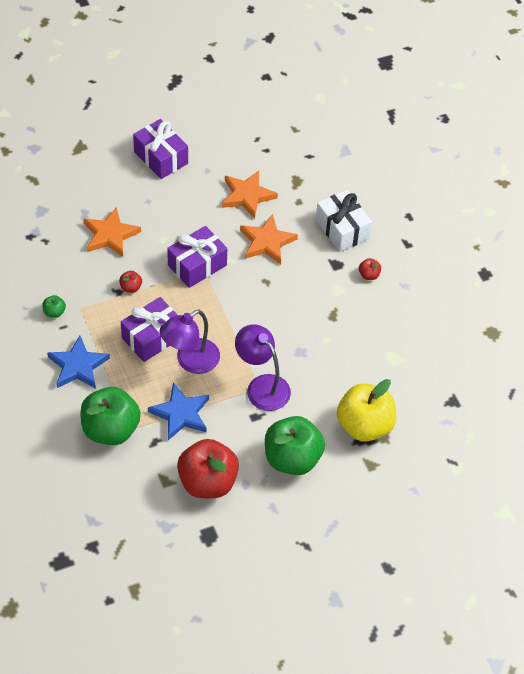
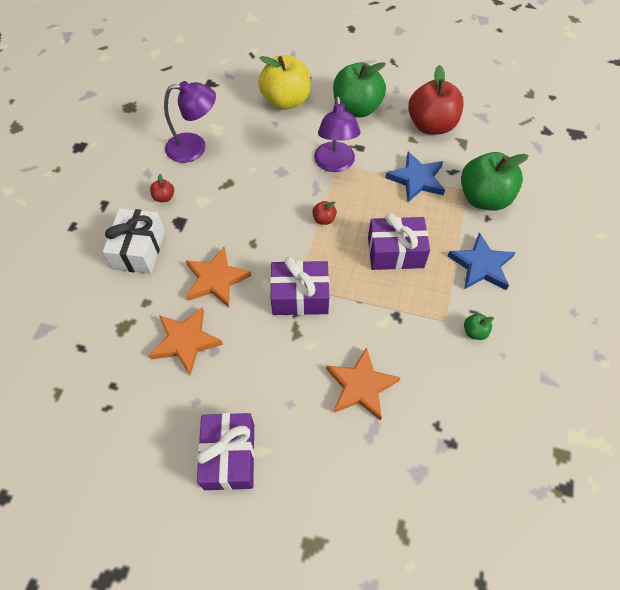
camera: 140 degrees left, 5 degrees up
(131, 287) = (381, 312): red apple -> red apple (324, 219)
(190, 361) = (377, 213): purple lamp -> purple lamp (195, 147)

